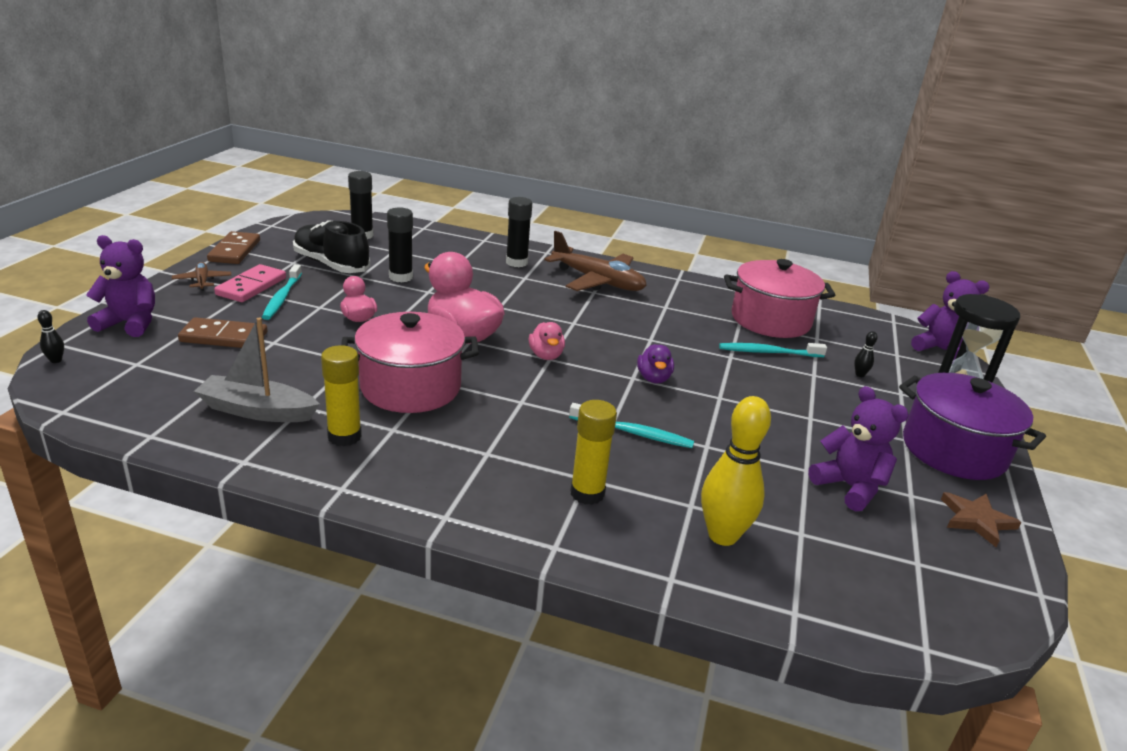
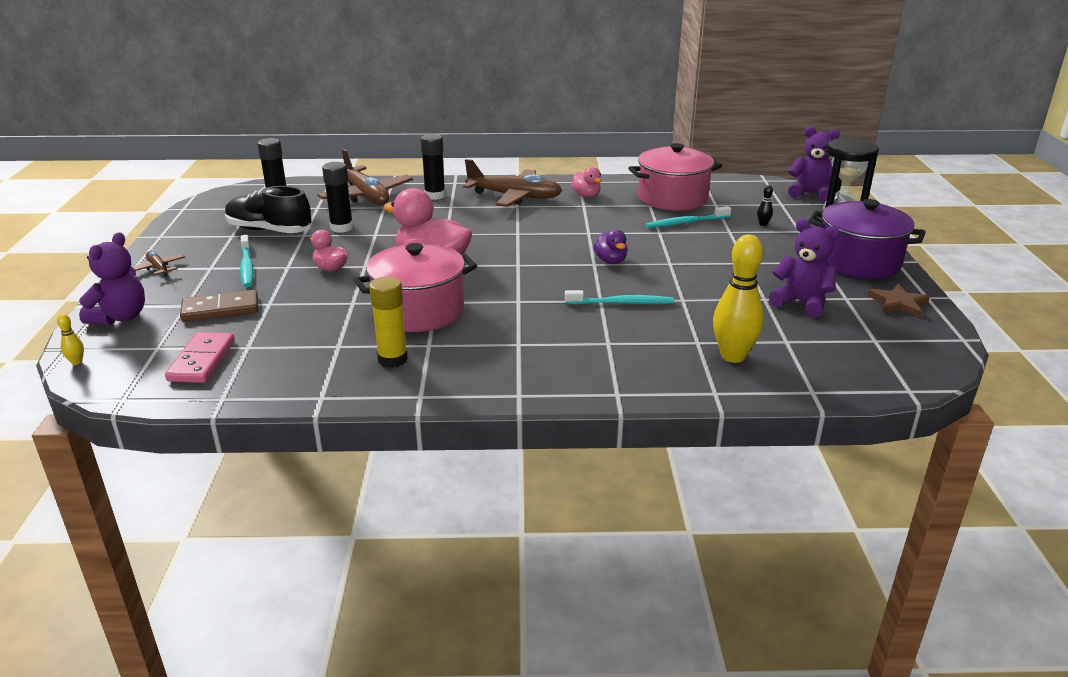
camera: 15 degrees left, 0 degrees up
(56, 360) = (76, 362): black bowling pin -> yellow bowling pin
(130, 323) = (120, 317): purple teddy bear -> purple teddy bear turned 120 degrees clockwise
(234, 251) = (167, 237): brown domino -> none
(251, 286) = (210, 263): pink domino -> pink domino (202, 361)
(257, 411) = (301, 358): grey boat -> none
(449, 248) = (366, 196): none -> brown plane
(546, 355) = (513, 263): pink duck -> pink duck (586, 195)
(587, 493) = (616, 353): yellow glue stick -> none

